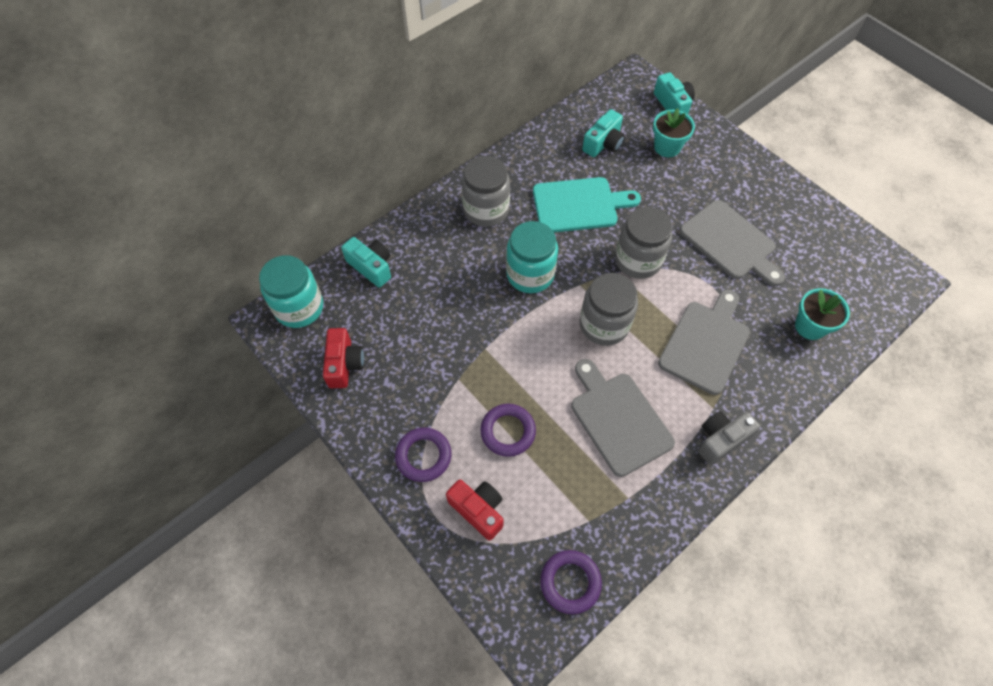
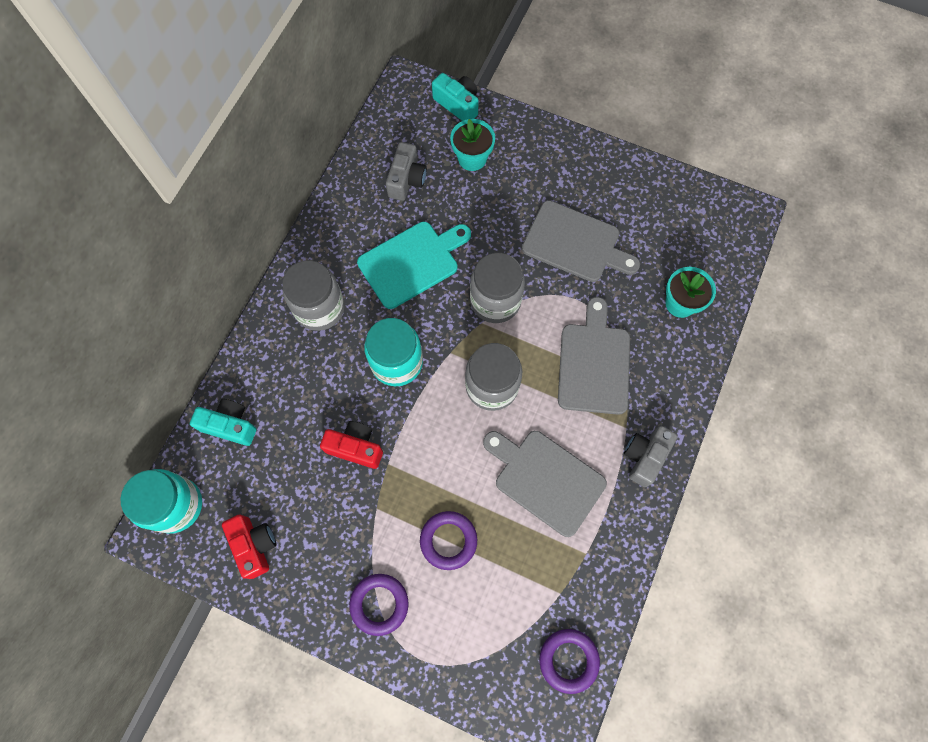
camera: 25 degrees left, 10 degrees up
(478, 510) = (456, 632): red camera -> red camera (355, 447)
(603, 143) = (407, 180): turquoise camera -> grey camera

